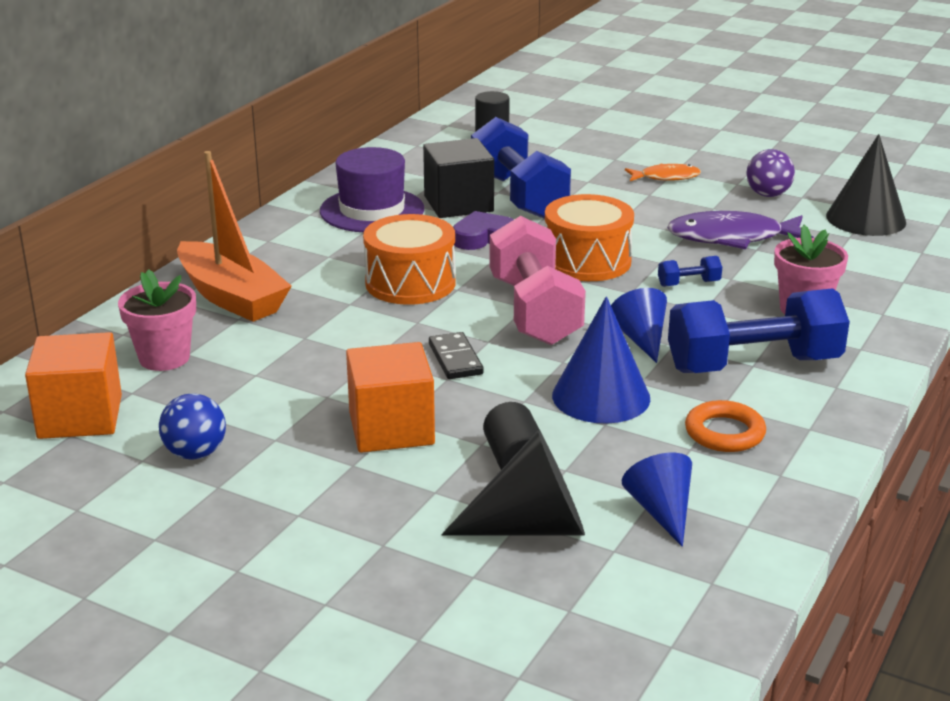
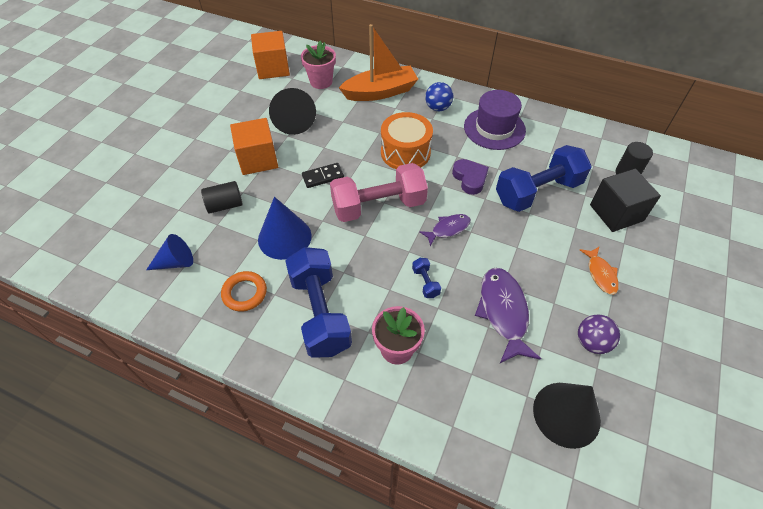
camera: 85 degrees right, 25 degrees up
(195, 453) = (243, 103): blue ball -> blue ball (438, 108)
(231, 297) = (380, 92): orange boat -> orange boat turned 150 degrees counterclockwise
(458, 204) = (515, 164): black cube -> black cube (616, 213)
(531, 527) = (172, 213): black cone -> black cone (294, 120)
(587, 261) = (448, 229): orange drum -> purple fish
(640, 338) = (349, 256): blue cone -> none

